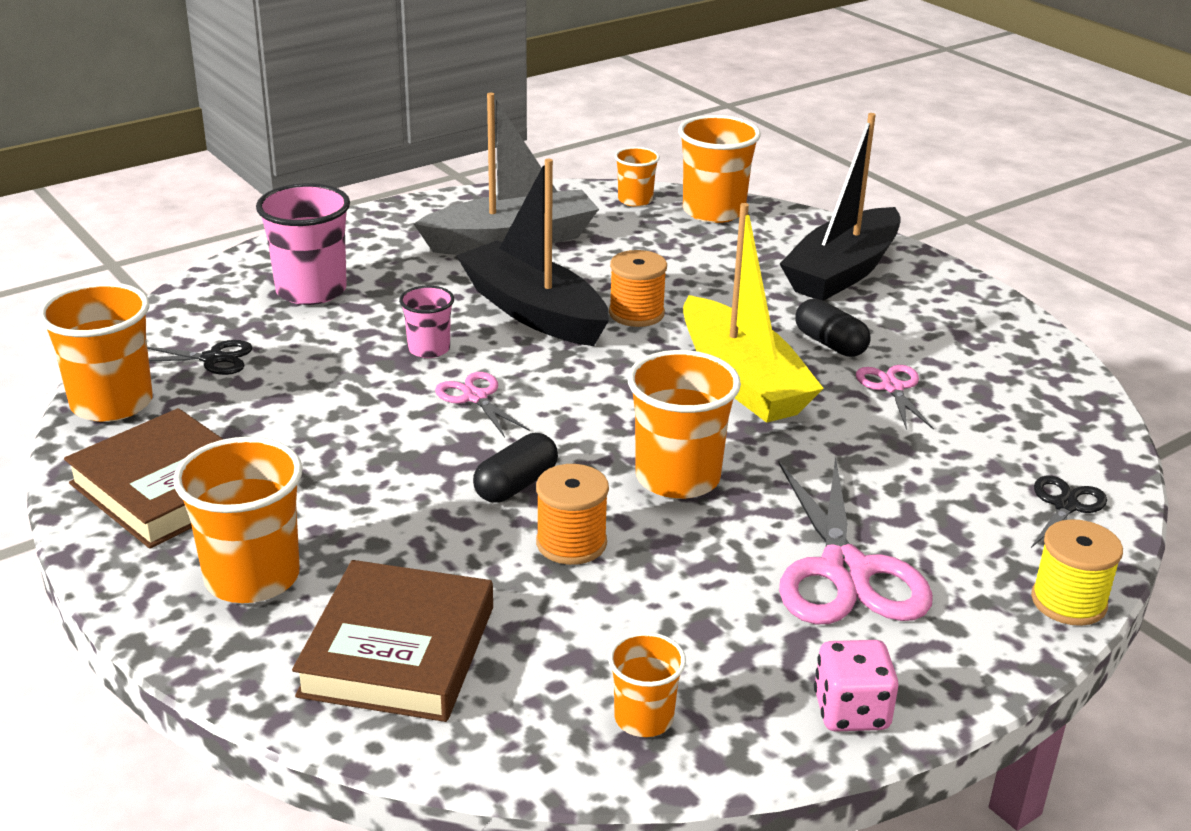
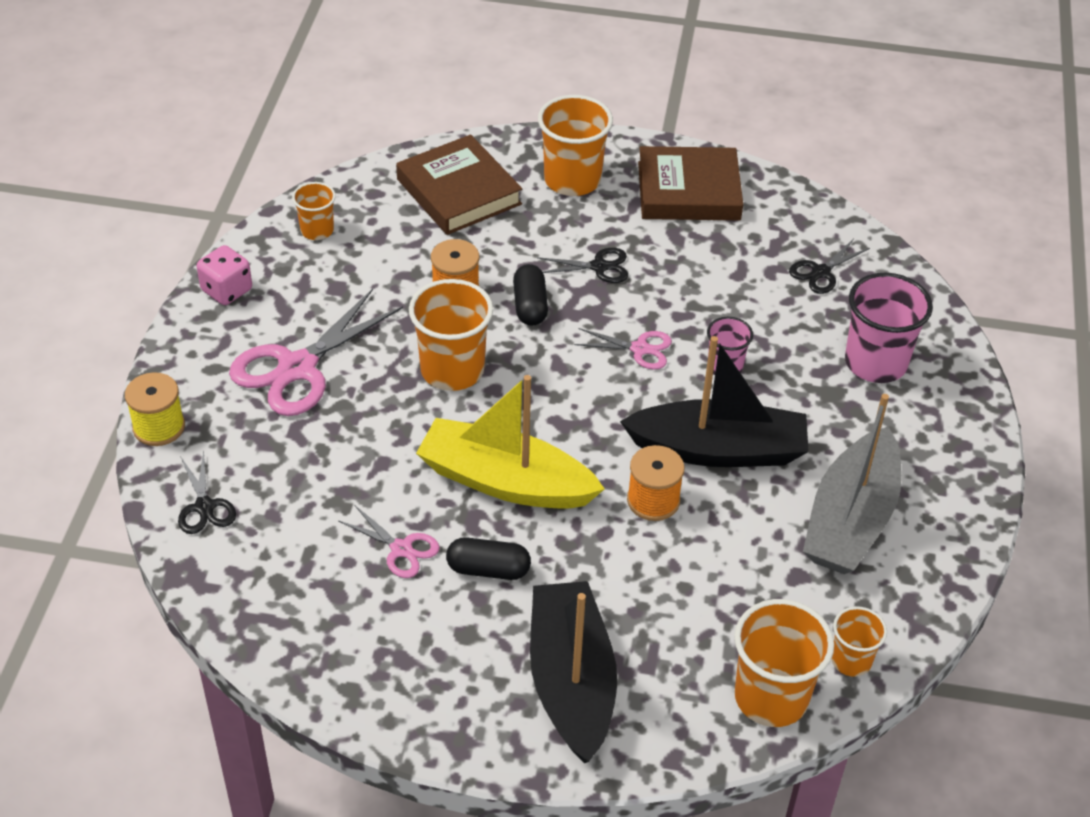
camera: 135 degrees right, 15 degrees up
(112, 403) = (807, 212): orange cup -> none
(389, 477) = (599, 266): none -> black scissors
(845, 570) = (298, 368): pink scissors -> pink scissors turned 90 degrees counterclockwise

